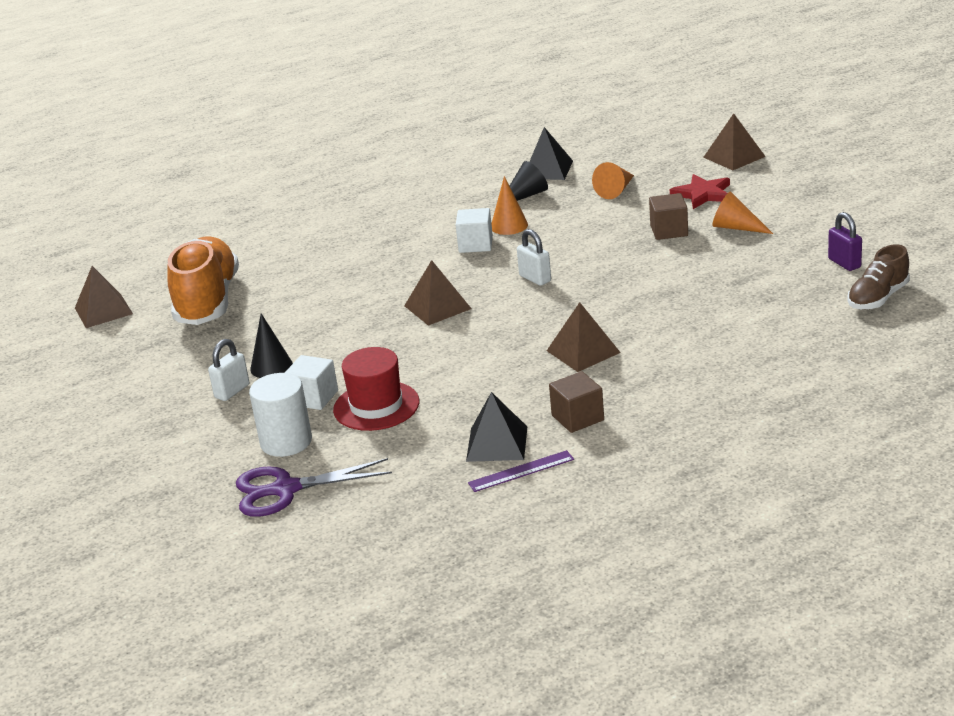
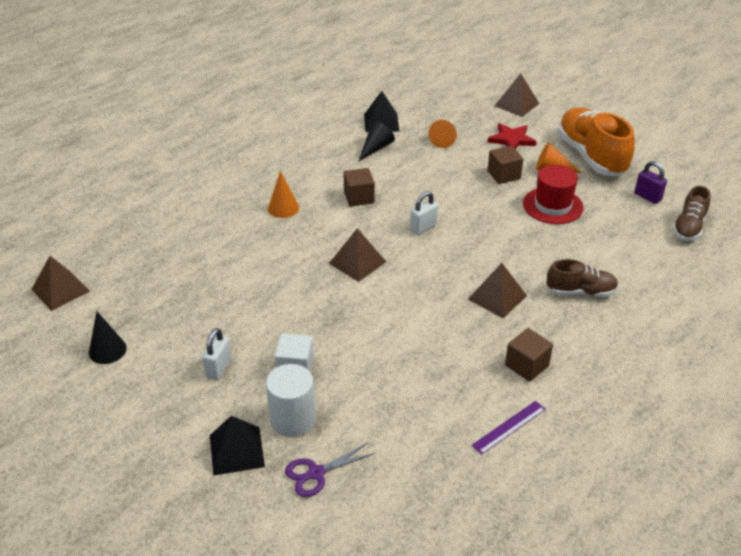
camera: 20 degrees left, 10 degrees up
(208, 301) = (154, 272): orange shoe -> orange shoe (591, 156)
(271, 366) = (242, 337): black cone -> black cone (107, 350)
(285, 489) = (316, 473): purple scissors -> purple scissors, size x0.67
(376, 406) = (354, 371): red hat -> red hat (552, 206)
(475, 244) = (359, 197): white cube -> brown cube
(497, 443) = (475, 400): black pyramid -> black pyramid (237, 450)
(509, 225) = (377, 177): orange cone -> orange cone (283, 208)
(535, 278) = (423, 228): white padlock -> white padlock turned 75 degrees counterclockwise
(690, 354) = (580, 292): none -> brown shoe

